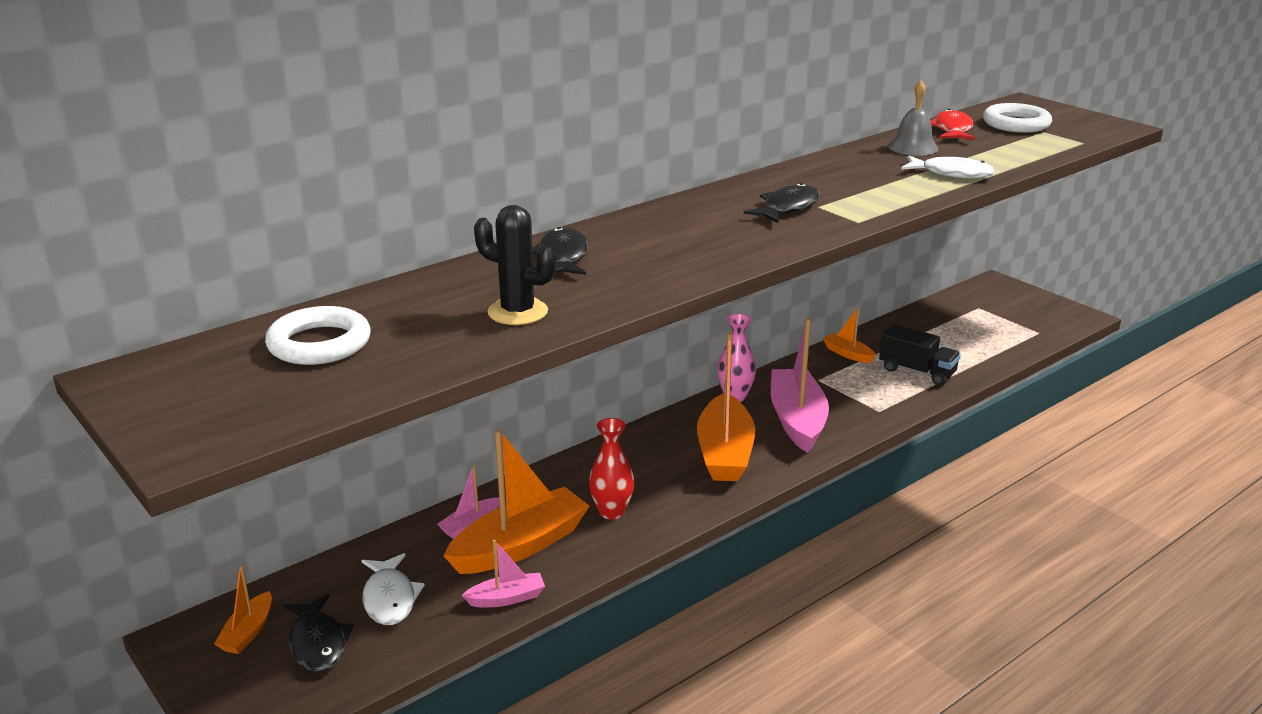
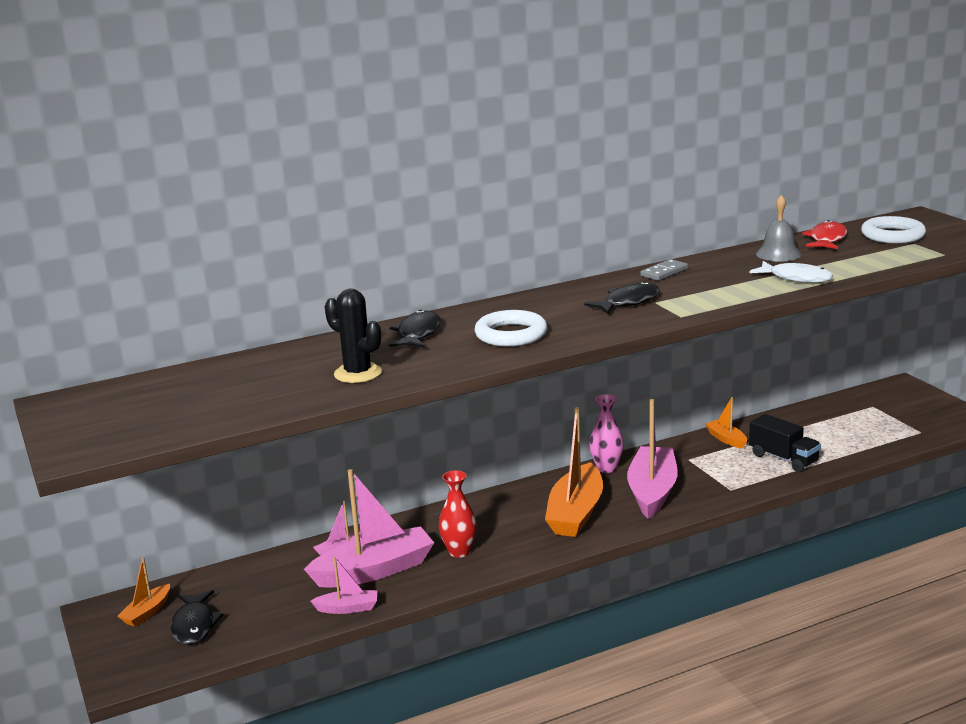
camera: 15 degrees right, 5 degrees down
(319, 344) = (201, 388): white ring -> white ring (511, 334)
(389, 598) = (259, 599): white fish -> none
(520, 546) = (374, 570): orange boat -> pink boat
(804, 172) = (664, 272): none -> grey domino

